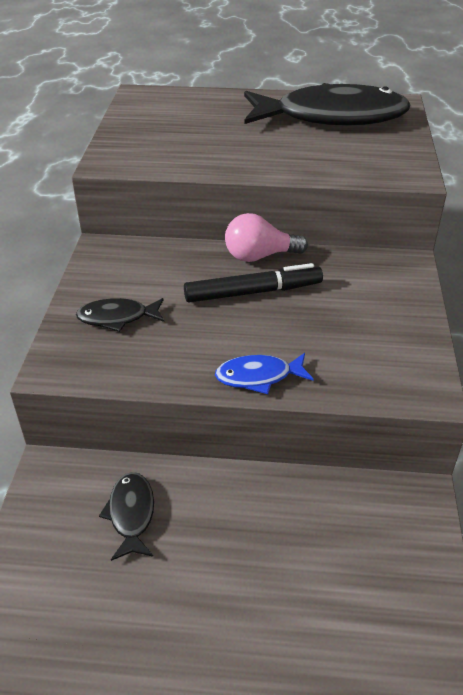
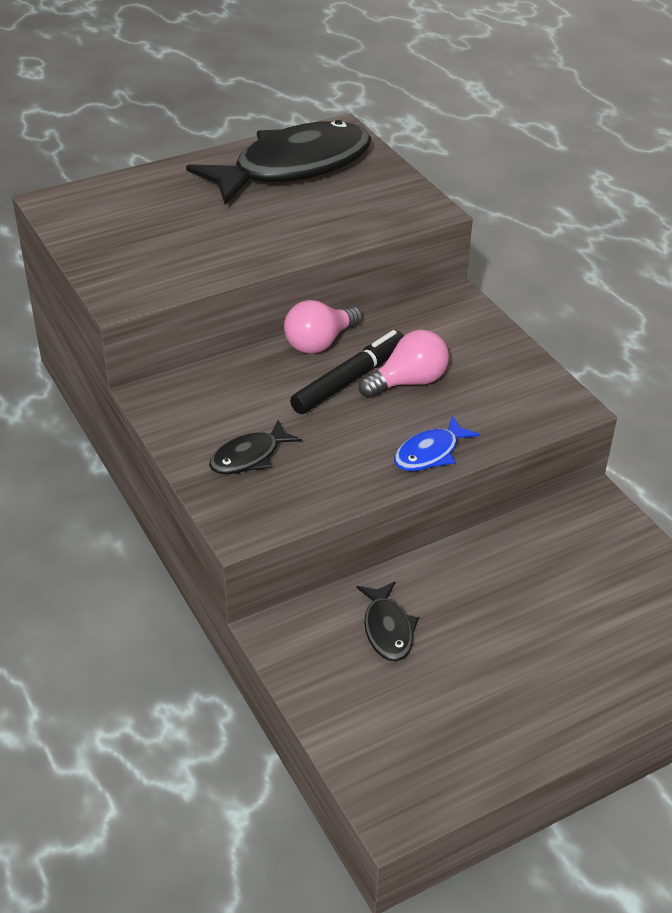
camera: 35 degrees left, 0 degrees up
(131, 514) = (387, 629): black fish -> black fish turned 150 degrees counterclockwise
(299, 312) = (408, 382): none -> pink light bulb

